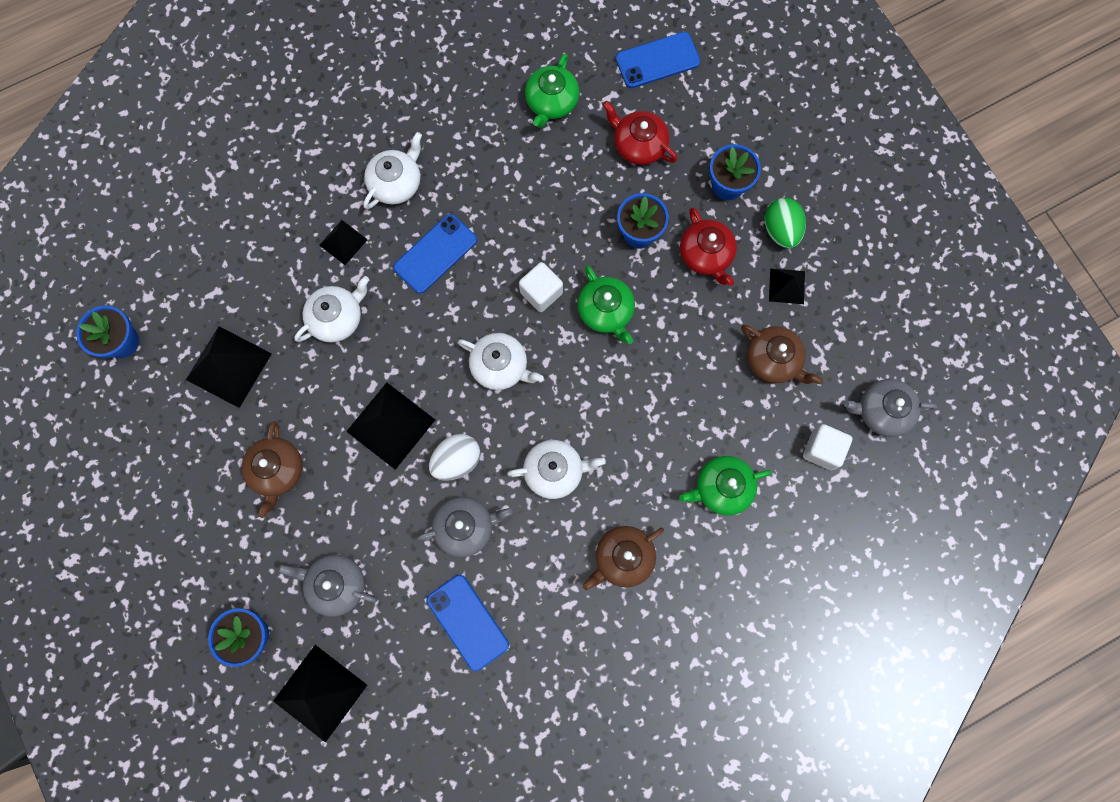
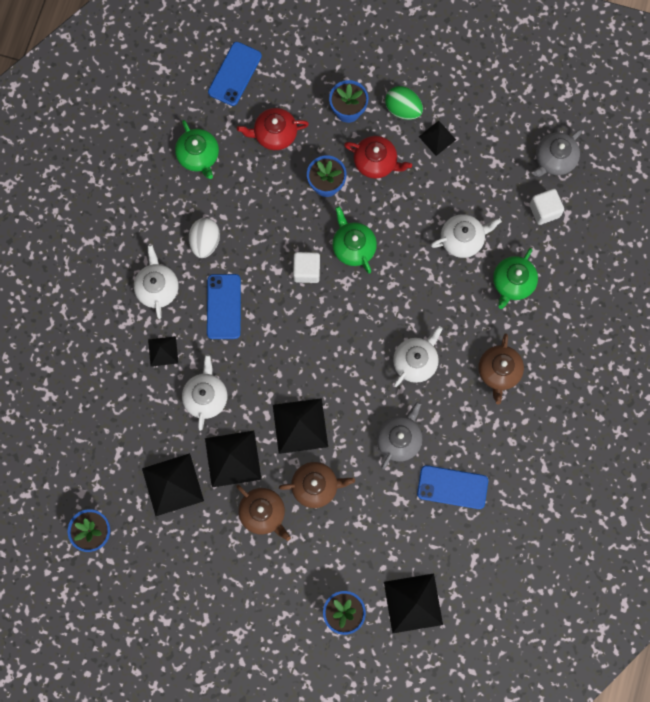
camera: 45 degrees left, 0 degrees up
(302, 395) = (232, 458): none -> black pyramid
(336, 584) = (361, 539): grey teapot -> none
(457, 460) = (356, 408): white egg -> white egg (205, 242)
(500, 366) = (326, 334): white teapot -> white teapot (462, 239)
(606, 311) = (353, 246): green teapot -> green teapot turned 135 degrees counterclockwise
(773, 360) = (470, 186): brown teapot -> brown teapot (315, 486)

